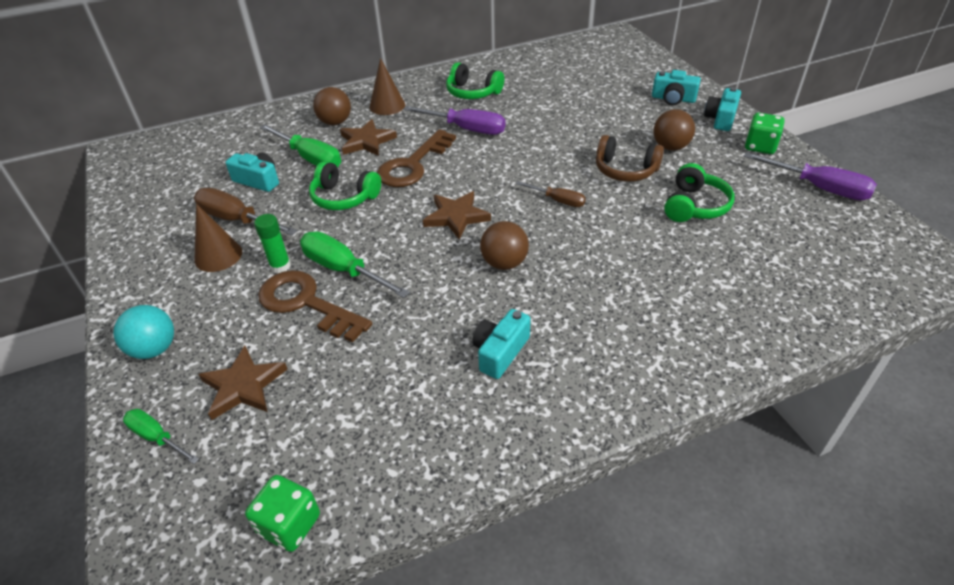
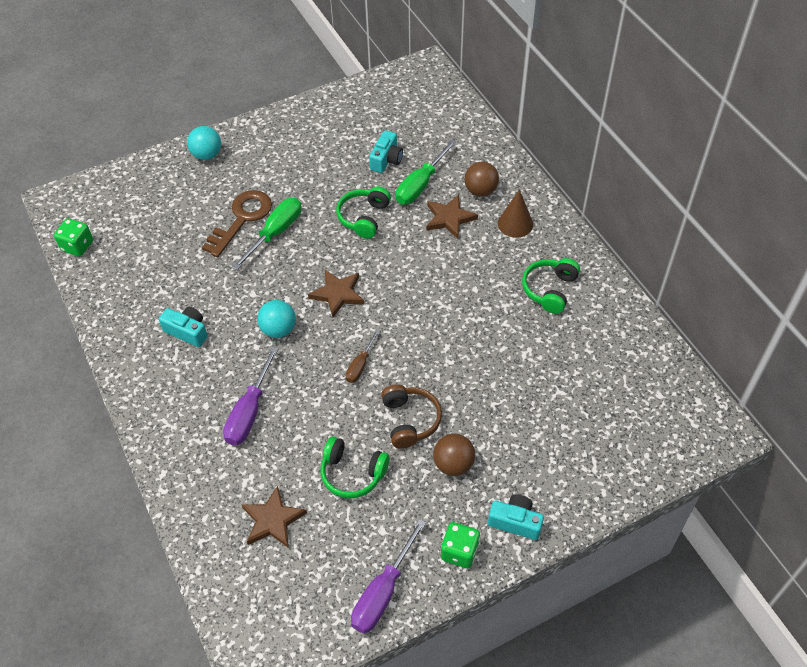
camera: 85 degrees right, 10 degrees up
(157, 437) = (140, 176): green screwdriver -> none
(218, 256) = (294, 160): brown cone -> none
(236, 220) = (335, 160): brown screwdriver -> none
(243, 386) = (173, 204): brown star -> brown star (273, 520)
(280, 266) = (281, 197): green glue stick -> none
(413, 165) = (413, 256): brown key -> none
(466, 129) = (476, 290): purple screwdriver -> purple screwdriver (249, 412)
(504, 263) = (278, 329): brown ball -> turquoise ball
(625, 170) = (410, 420): brown headphones -> brown headphones turned 150 degrees clockwise
(673, 99) = (557, 478): turquoise camera -> none

